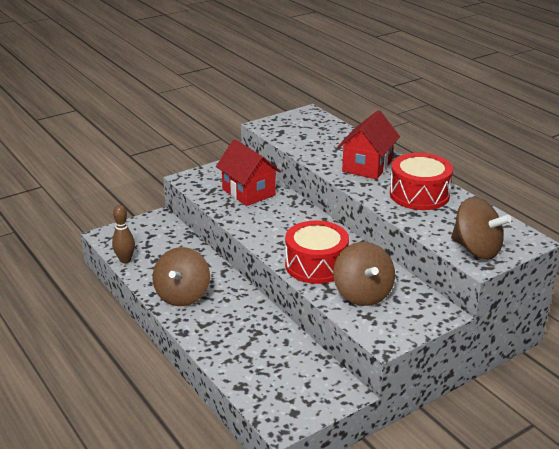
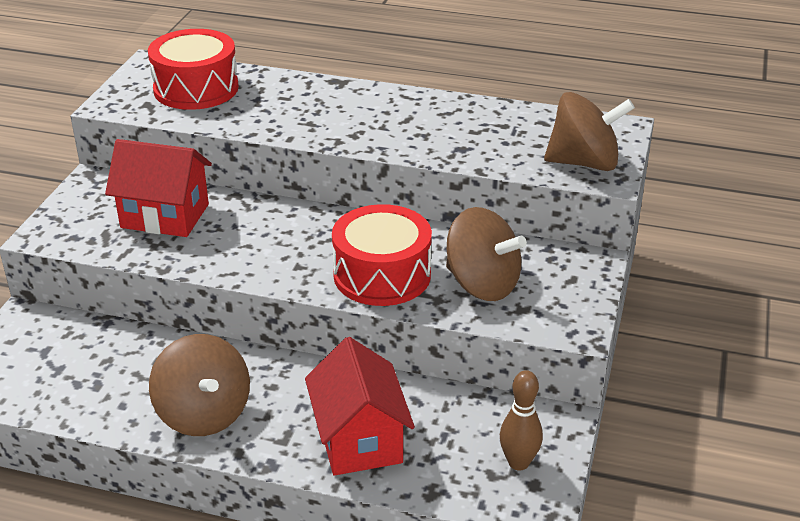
camera: 40 degrees left, 5 degrees up
(125, 260) = (49, 408): brown bowling pin -> brown bowling pin (518, 462)
(367, 166) = (328, 109): red house -> red house (359, 440)
(419, 194) = (437, 122): red drum -> red drum (196, 88)

